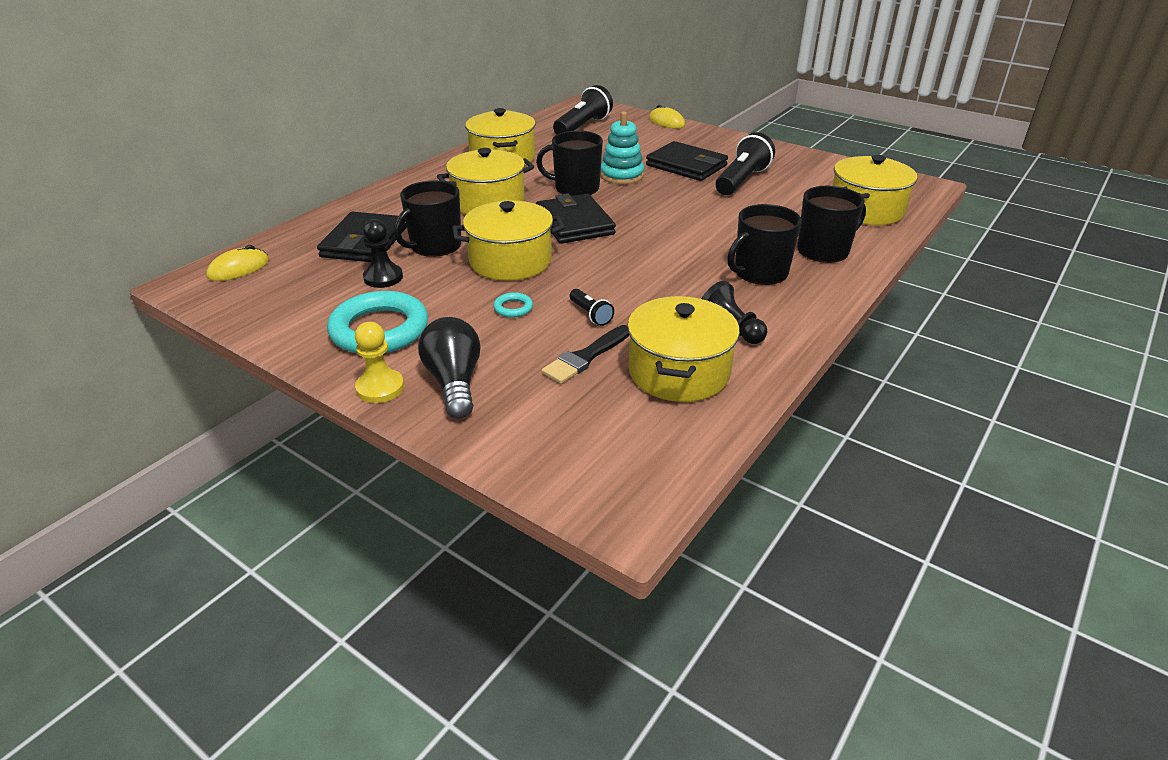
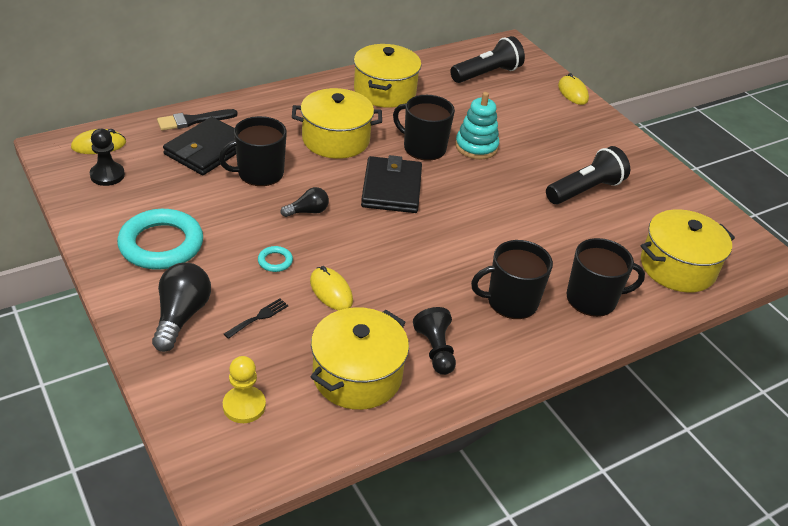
camera: 20 degrees right, 5 degrees up
(380, 388) = (126, 300): yellow pawn -> yellow pawn (244, 406)
(383, 277) = (197, 193): black pawn -> black pawn (107, 175)
(510, 261) = (307, 211): yellow pot -> black light bulb
(538, 357) = (258, 317): none -> black fork
(586, 357) = (295, 332): black brush -> black brush (193, 121)
(590, 314) = (331, 291): black flashlight -> yellow mouse
(686, 165) = (547, 154): black wallet -> none

